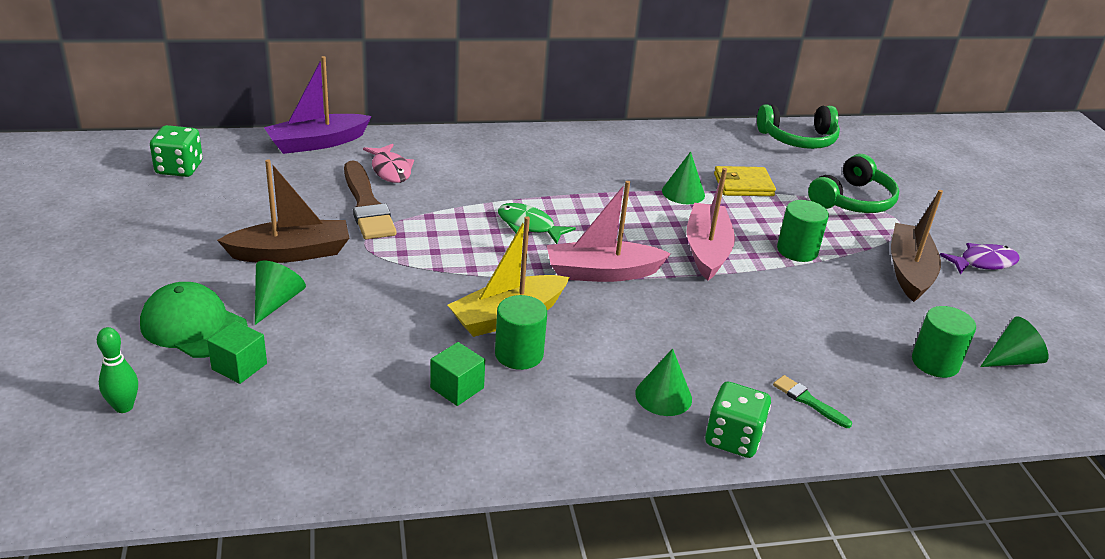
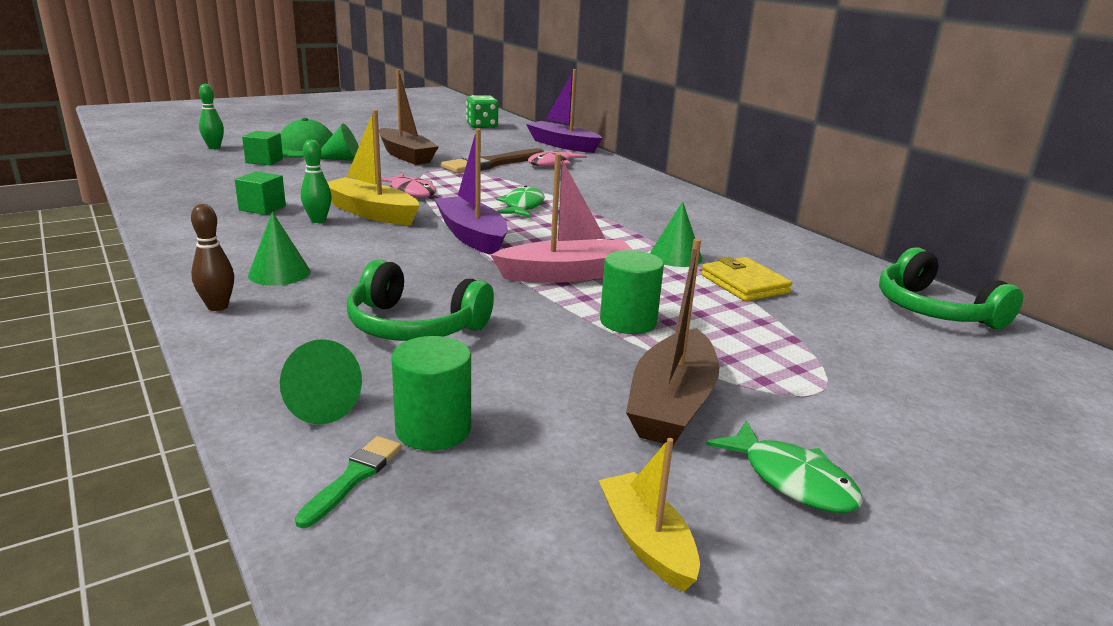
camera: 70 degrees right, 10 degrees down
(447, 278) = (411, 192): none -> pink fish
(519, 354) = (318, 220): green cylinder -> green bowling pin
(602, 273) = (472, 236): pink boat -> purple boat
(733, 438) = (217, 307): green dice -> brown bowling pin
(808, 401) = (299, 342): green brush -> green brush (353, 478)
(853, 200) = (821, 354): green headphones -> green headphones (414, 326)
(909, 271) = (672, 404): brown boat -> brown boat turned 120 degrees clockwise
(983, 263) = (792, 480): purple fish -> green fish
(1012, 360) = (490, 509): green cone -> green cone (316, 405)
(1034, 320) = (646, 541): none -> yellow boat

